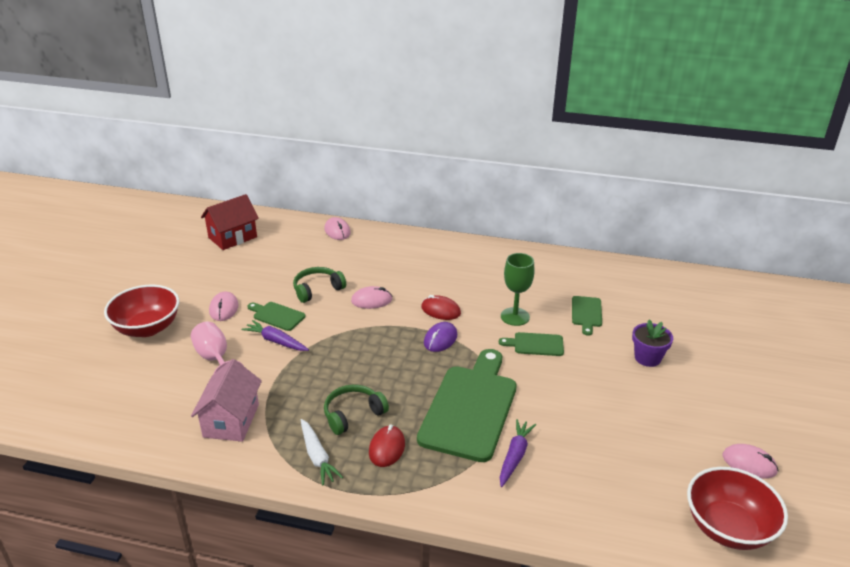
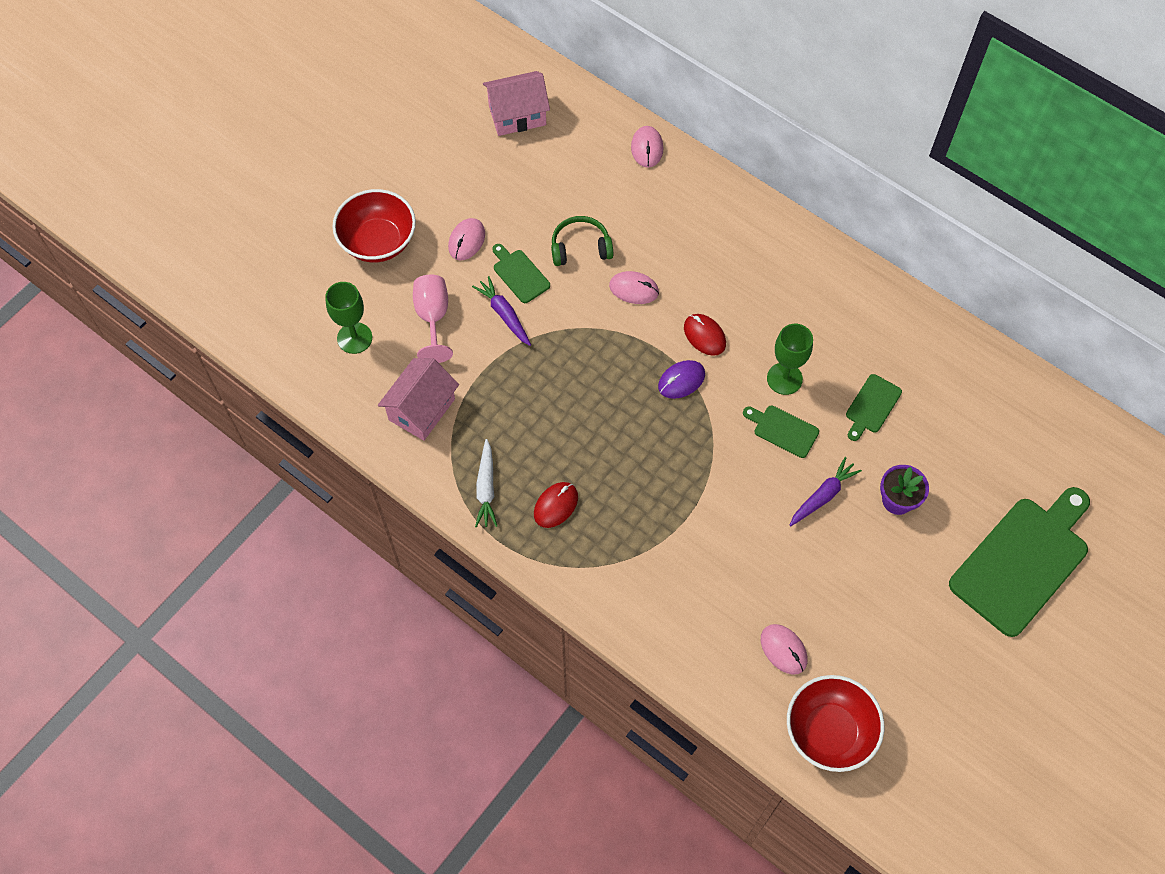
camera: 25 degrees right, 30 degrees up
(148, 392) = (354, 338): none -> green goblet
(232, 237) = (517, 115): red house -> pink house
(353, 414) = (542, 450): green headphones -> none
(470, 408) = (663, 489): green cutting board -> green cutting board (1023, 561)
(515, 456) = (675, 567): purple carrot -> purple carrot (823, 496)
(749, 463) = (905, 675): pink mouse -> pink mouse (783, 650)

